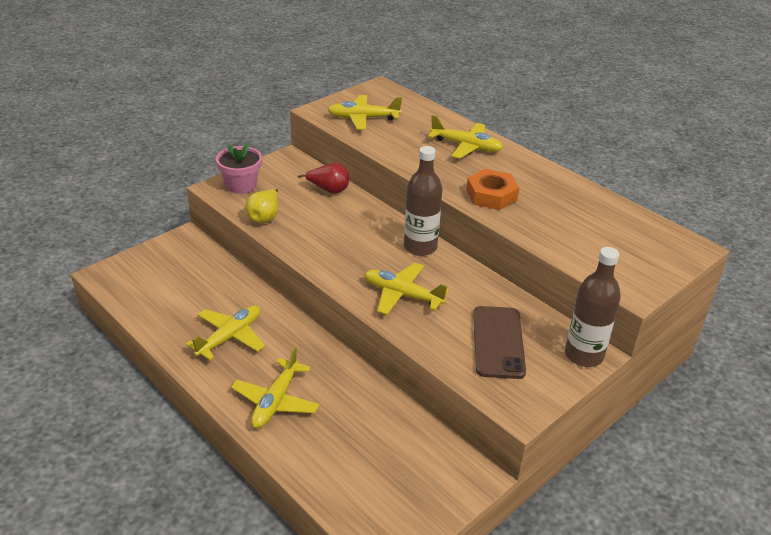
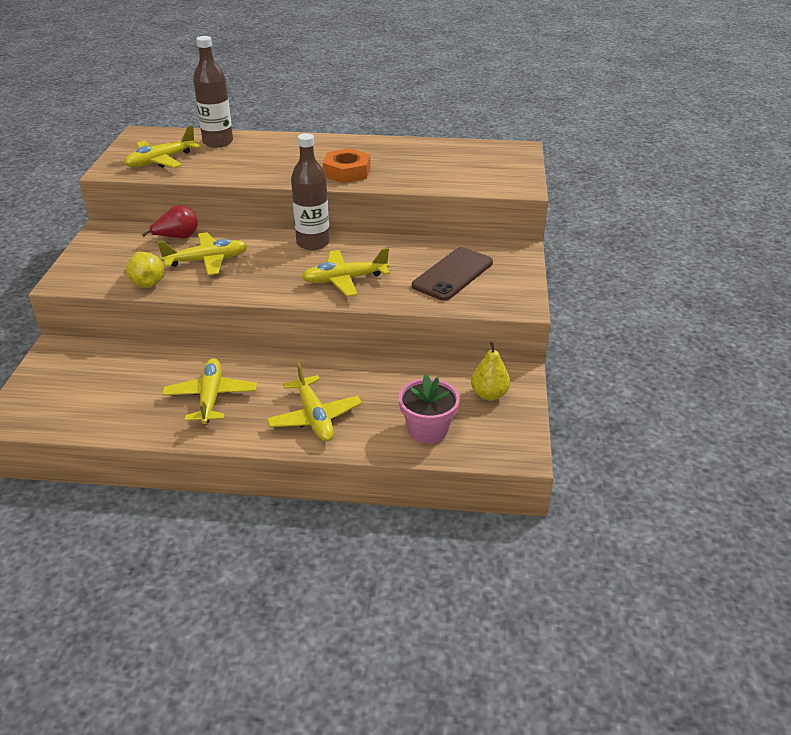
camera: 40 degrees left, 0 degrees up
(241, 185) = (86, 269): pink flower pot -> pink flower pot (428, 430)
(429, 476) = (489, 394): none -> yellow pear
(466, 146) = (280, 148): yellow plane -> yellow plane (207, 261)
(498, 342) = (453, 274): brown phone -> brown phone turned 75 degrees clockwise
(584, 355) = (515, 254): brown bottle -> brown bottle (218, 142)

